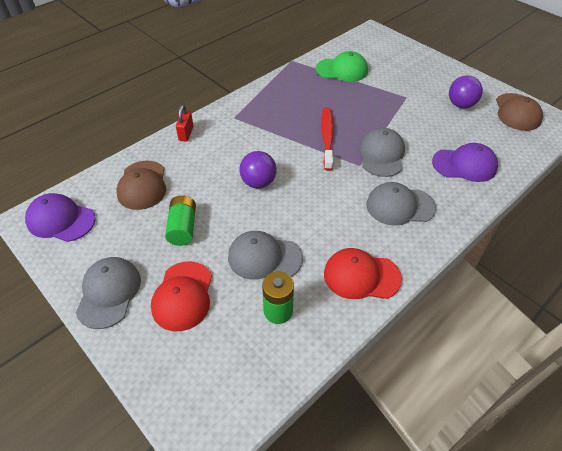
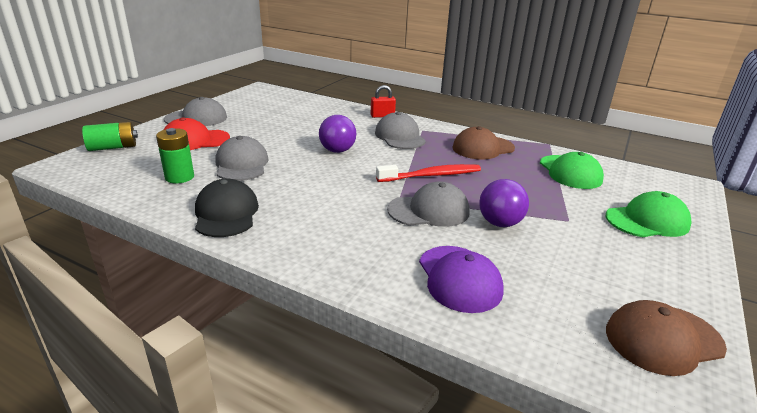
camera: 70 degrees right, 20 degrees down
(60, 220) = (262, 96): purple cap -> none
(142, 185) = (309, 111): brown cap -> brown cap (483, 148)
(183, 228) = (267, 130): green battery -> green battery (113, 147)
(361, 276) = (226, 213): red cap -> black cap
(400, 206) = (343, 229): grey cap -> grey cap (399, 136)
(412, 68) = (647, 221): none -> green cap
(460, 105) = (607, 270): purple ball -> purple ball (500, 223)

